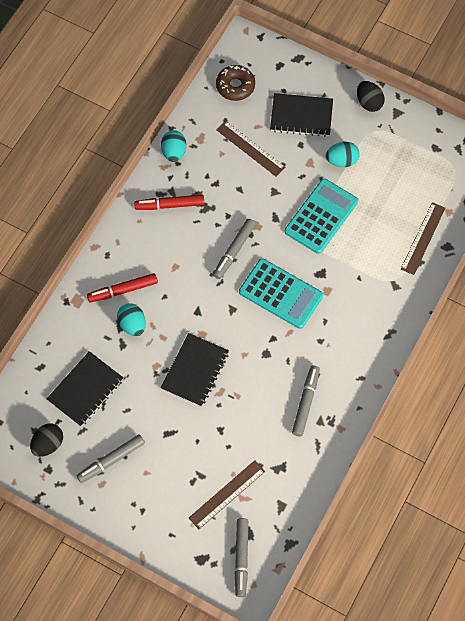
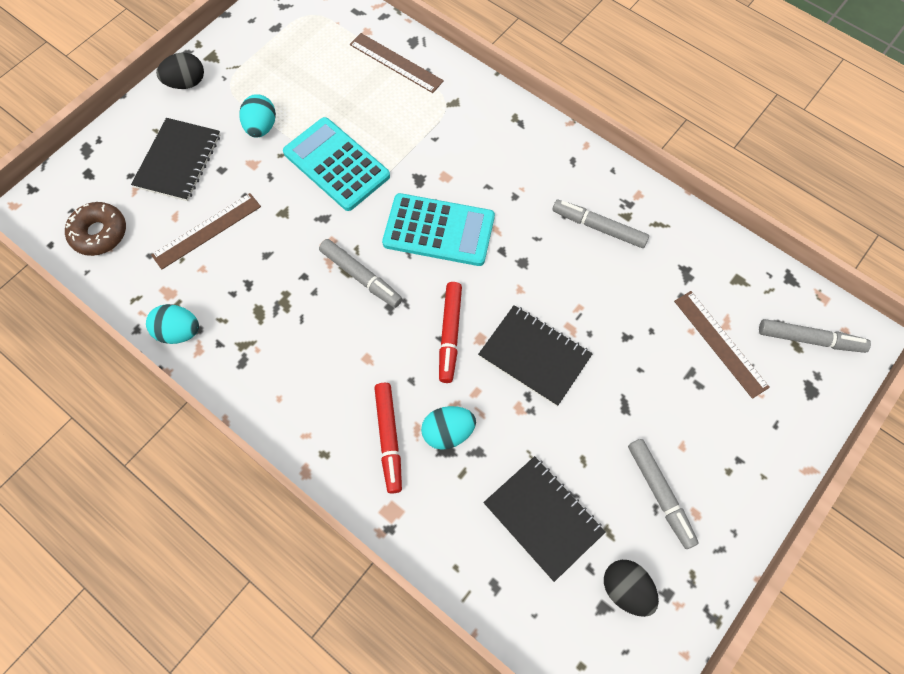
camera: 80 degrees left, 0 degrees up
(169, 205) = (265, 351): red marker -> red marker (450, 334)
(280, 294) = (439, 230): turquoise calculator -> turquoise calculator turned 60 degrees clockwise

